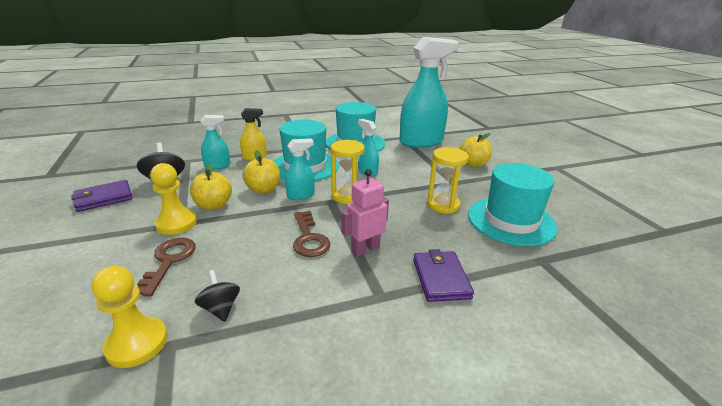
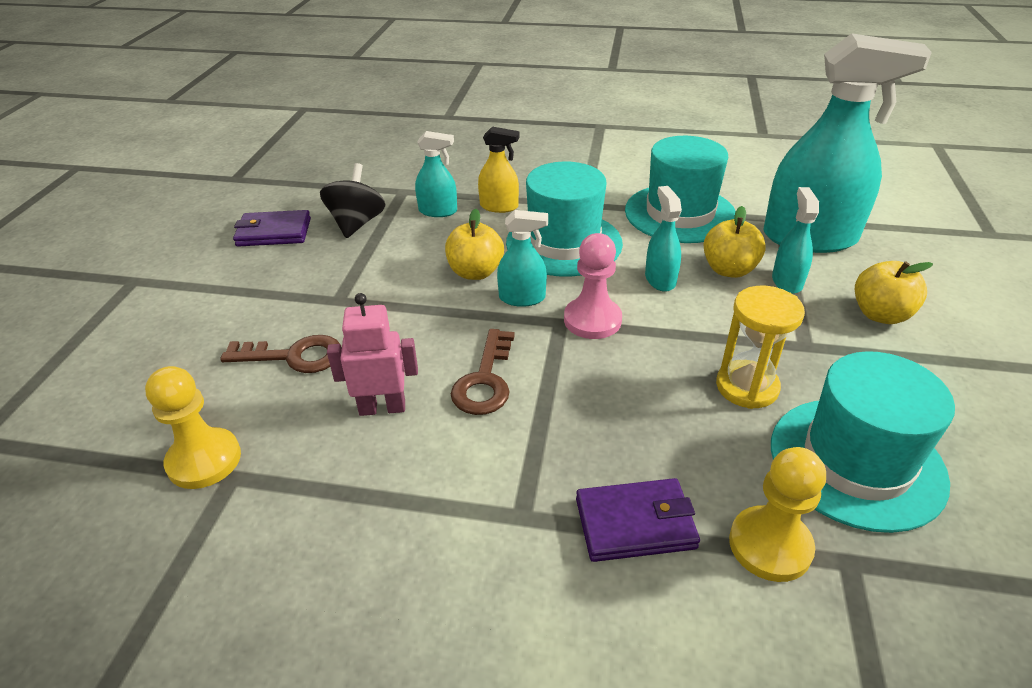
camera: 30 degrees right, 10 degrees up
(169, 261) = (294, 356): brown key -> brown key turned 60 degrees clockwise
(176, 223) = (333, 299): yellow pawn -> yellow pawn (770, 545)
(214, 205) = (393, 282): yellow apple -> yellow apple (729, 270)
(220, 308) = (312, 449): black spinning top -> none
(347, 196) = (592, 320): yellow hourglass -> pink pawn
(365, 249) = (553, 428): pink robot -> pink robot (382, 408)
(425, 160) = (787, 281): none -> turquoise spray bottle
(441, 278) = (635, 523): purple wallet -> purple wallet turned 60 degrees clockwise

